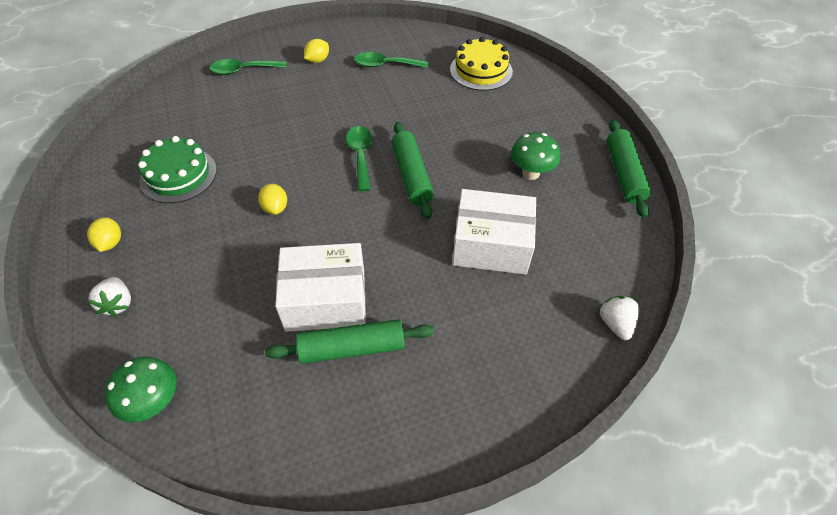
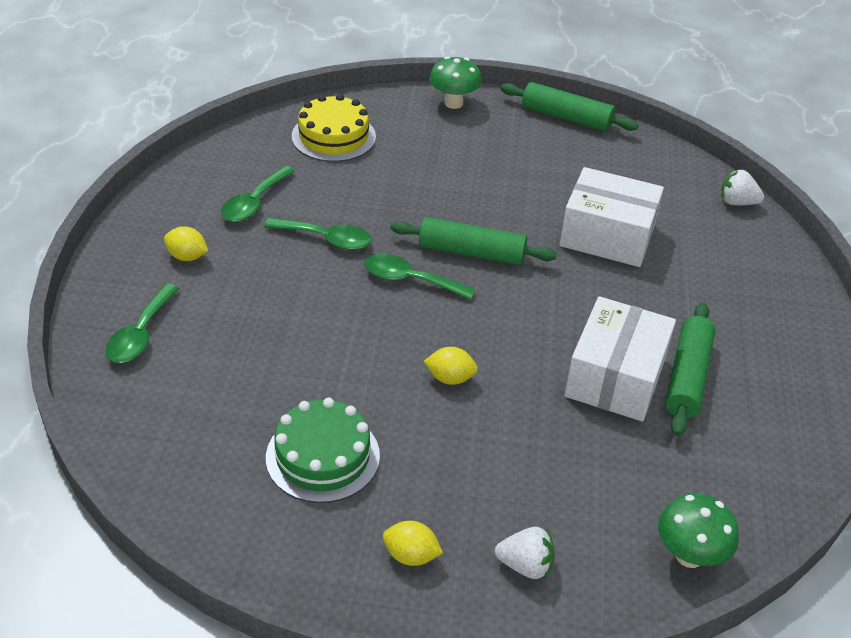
camera: 65 degrees left, 10 degrees down
(317, 60) = (187, 256): yellow lemon -> yellow lemon turned 45 degrees counterclockwise
(374, 105) = (326, 239): none -> green spoon
(491, 245) = (607, 236): white box -> white box turned 75 degrees clockwise
(531, 173) = (526, 171): green mushroom -> green mushroom (453, 103)

